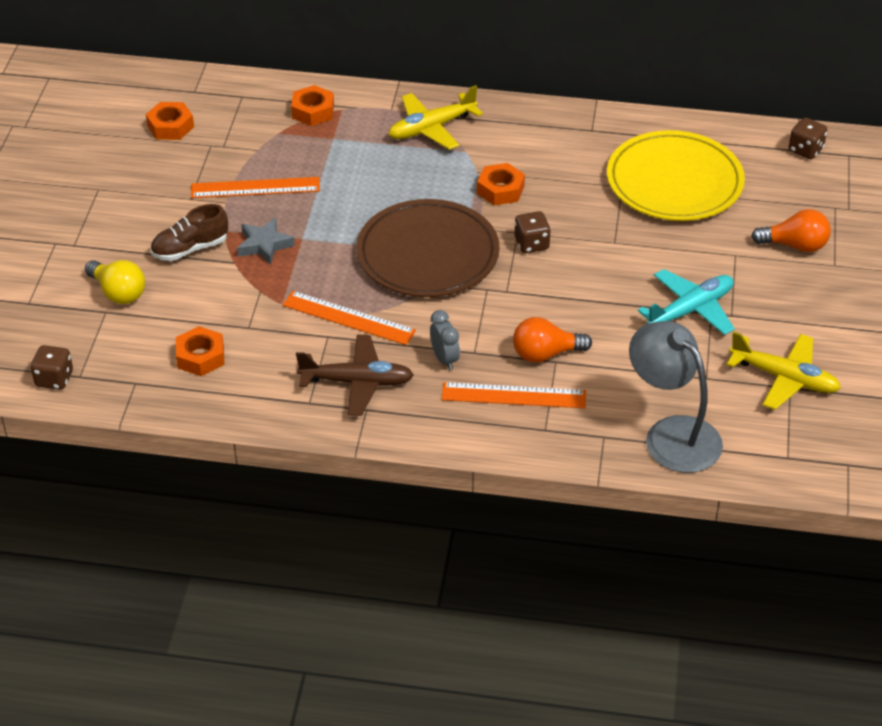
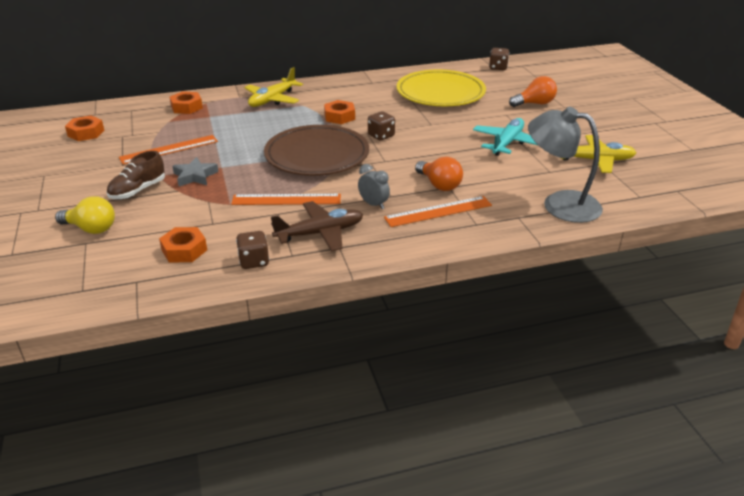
camera: 25 degrees left, 10 degrees down
(54, 379) = (59, 298): brown dice -> brown dice (254, 261)
(545, 354) = (439, 185): orange light bulb -> orange light bulb turned 90 degrees counterclockwise

